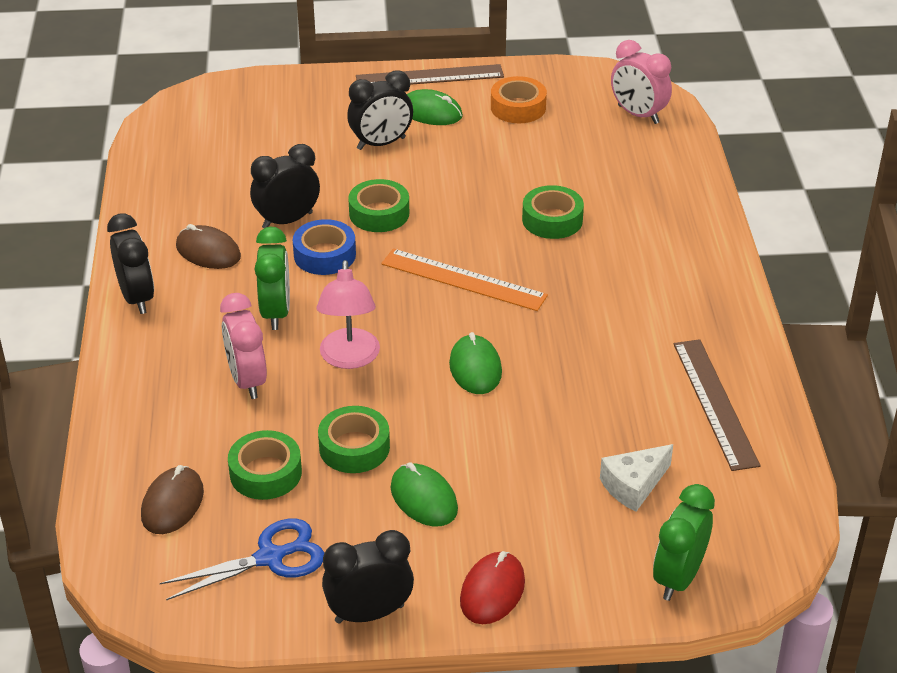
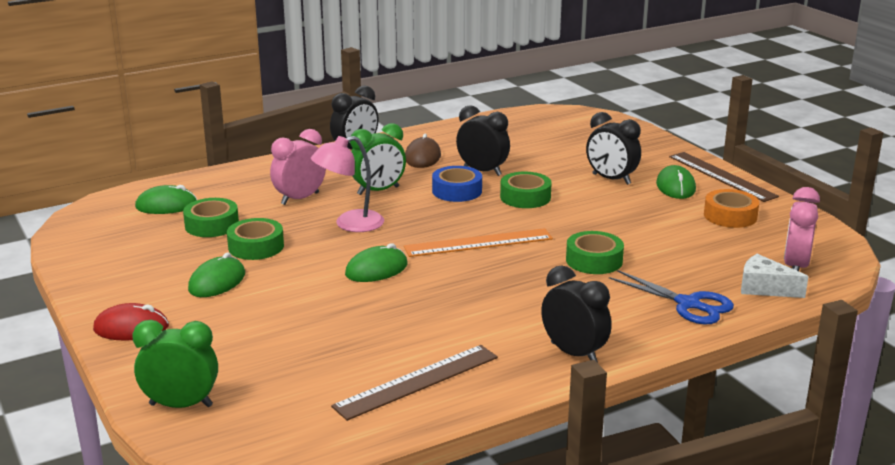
camera: 65 degrees right, 15 degrees down
(172, 504) = (166, 205): brown mouse -> green mouse
(270, 557) = (131, 245): blue scissors -> blue scissors (688, 304)
(369, 614) = (90, 289): black clock -> black clock (573, 353)
(463, 280) = (478, 243): orange ruler -> orange ruler turned 75 degrees clockwise
(633, 485) = (282, 363): white cheese -> white cheese (764, 288)

